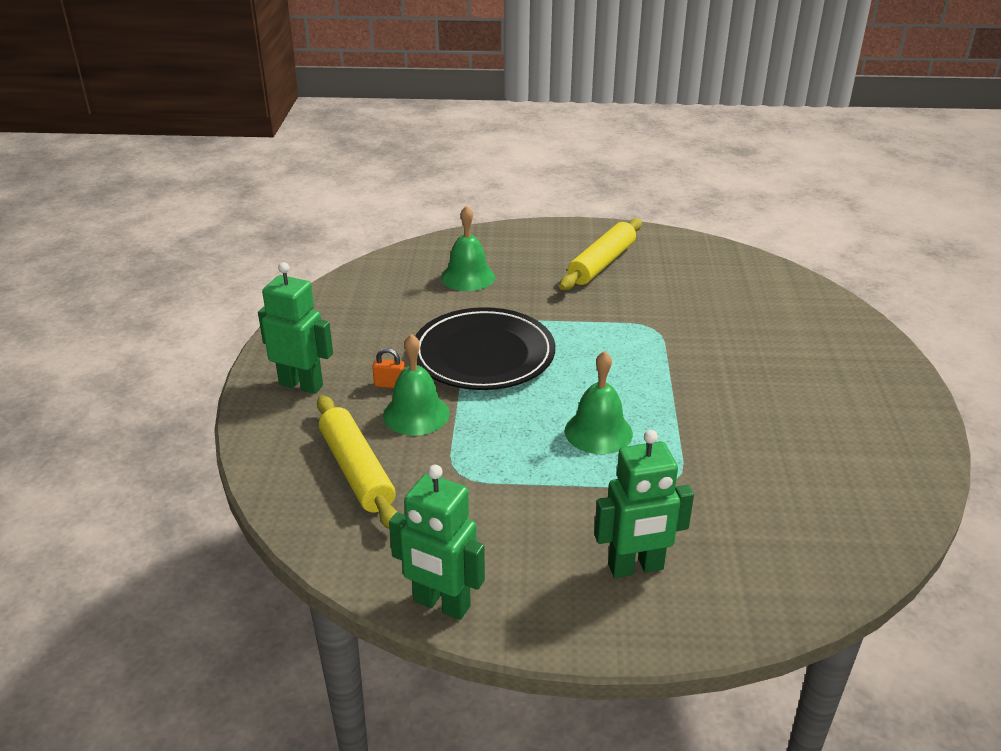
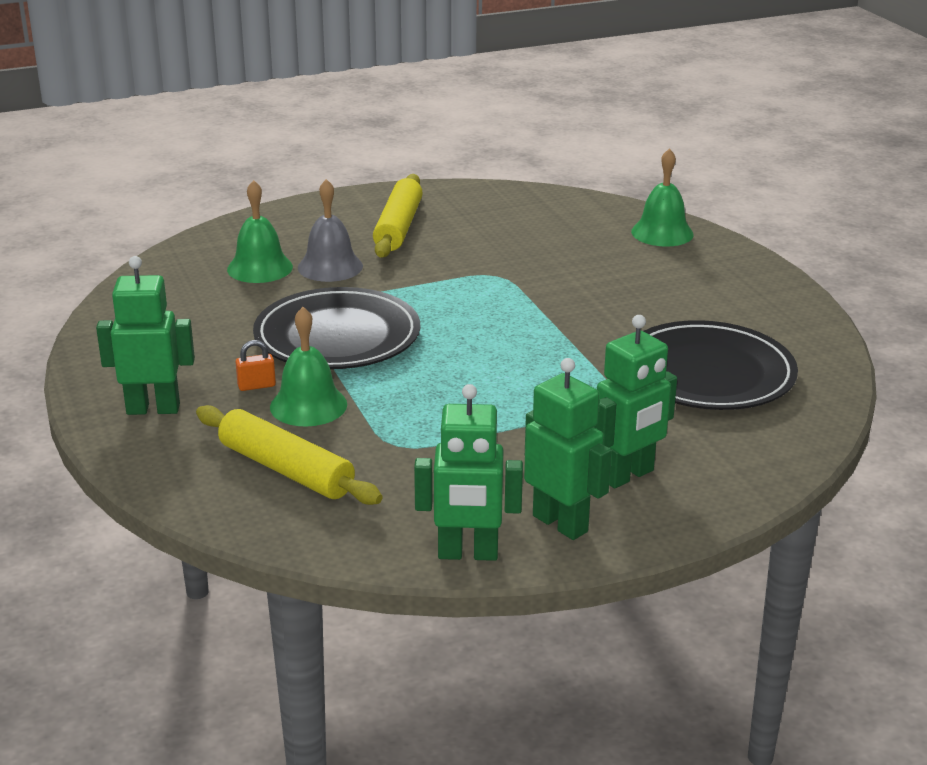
camera: 25 degrees left, 5 degrees down
(522, 288) = (330, 266): none -> grey bell
(542, 599) = (560, 523): none -> green robot
(598, 432) = (510, 376): green bell -> green bell (662, 233)
(782, 478) = (708, 373): none -> black plate

